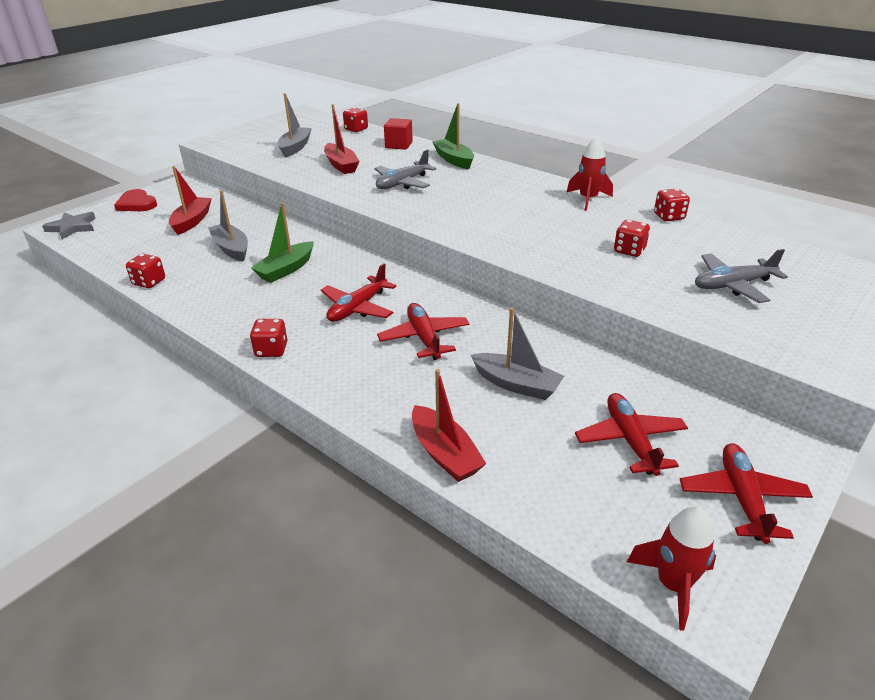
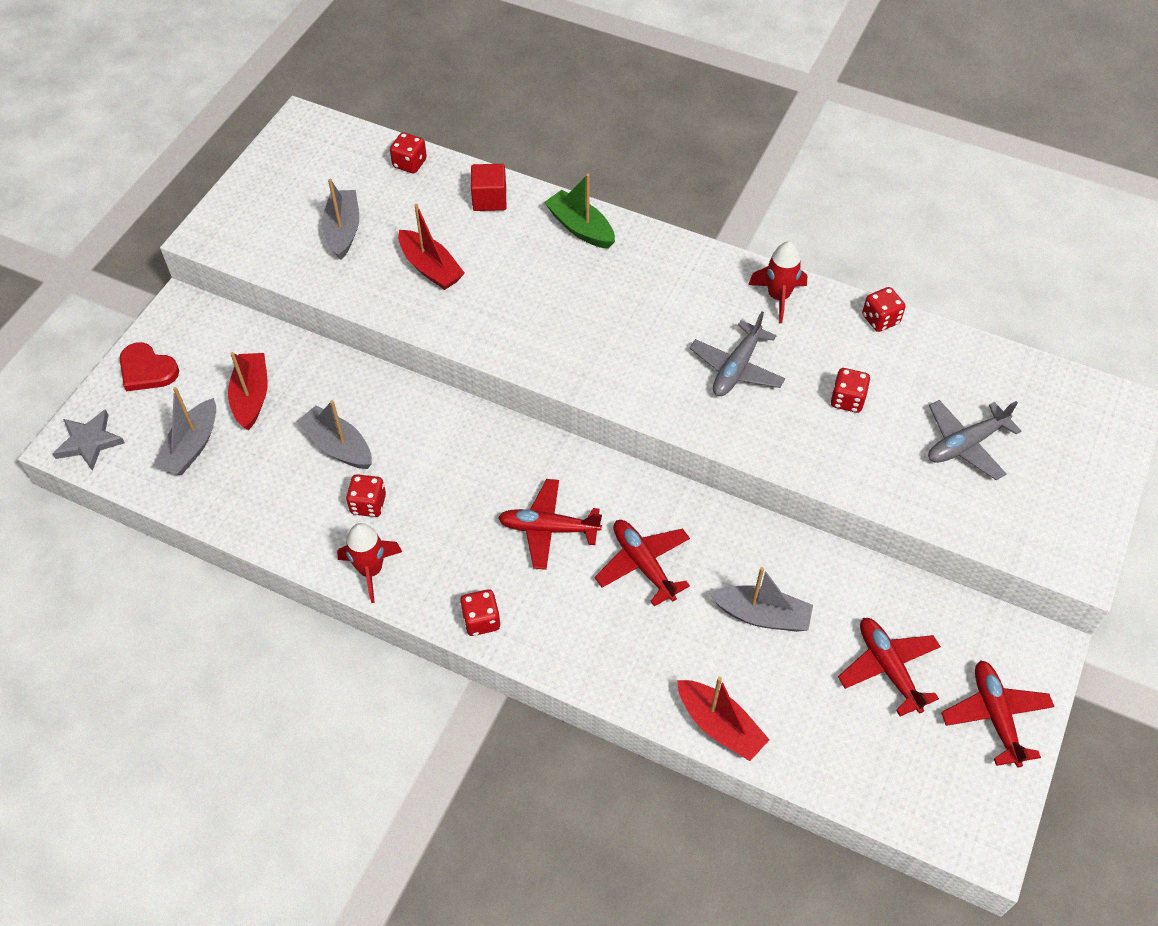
camera: 15 degrees left, 20 degrees up
(134, 237) = (192, 446): none -> grey boat
(149, 282) = (268, 534): red dice -> red dice (368, 504)
(286, 269) = (430, 474): green boat -> none
(357, 308) = (548, 528): red plane -> red plane turned 75 degrees clockwise
(402, 183) = (532, 300): grey plane -> grey plane (736, 368)
(673, 585) = (949, 822): red rocket -> red rocket (371, 570)

